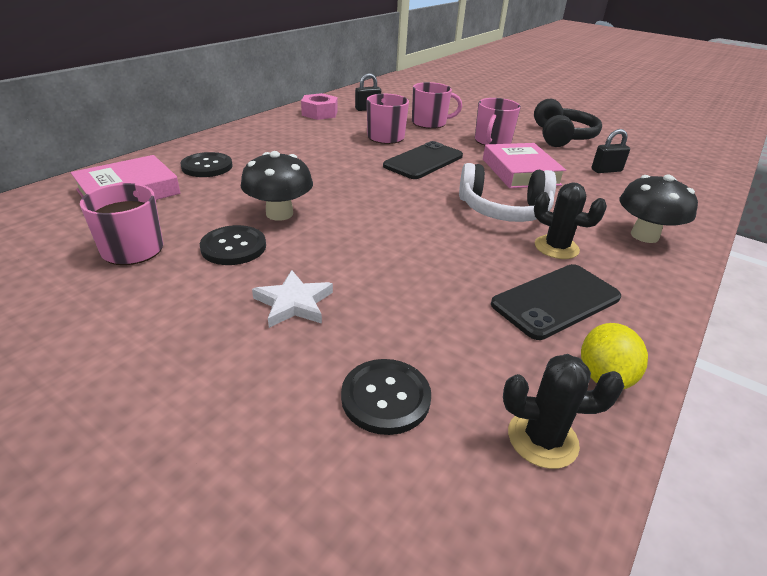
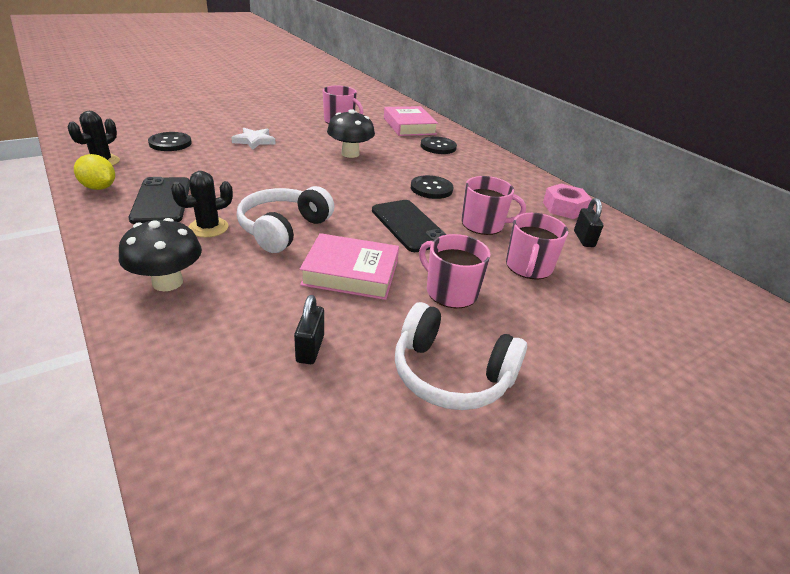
camera: 110 degrees right, 0 degrees up
(233, 247) = (321, 138): black button -> black button (431, 188)
(561, 136) = (451, 374): black headphones -> white headphones

